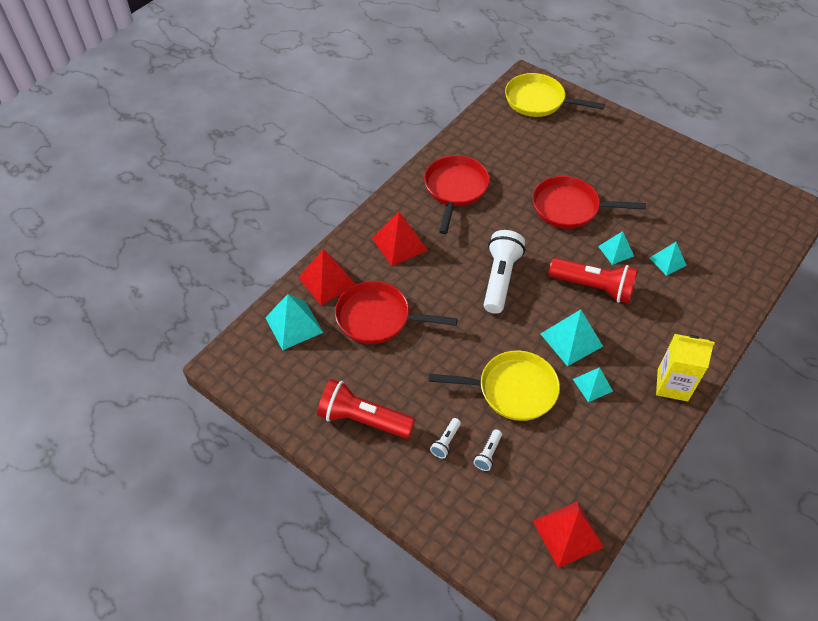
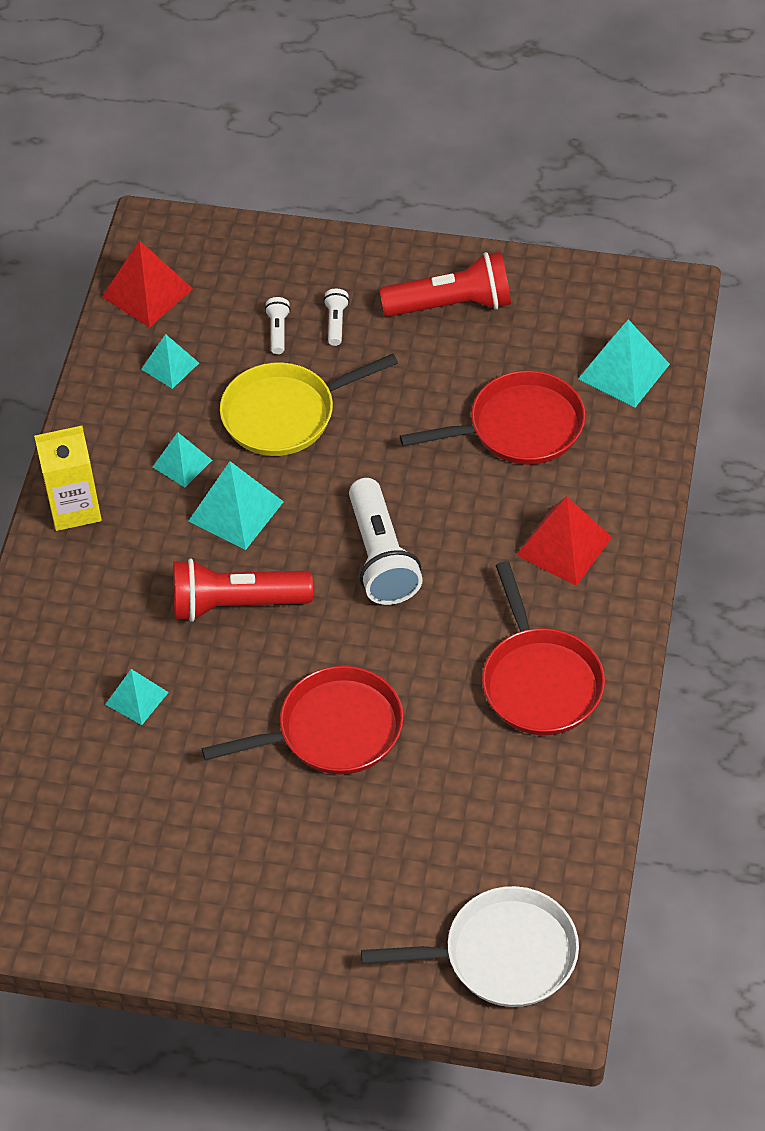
camera: 155 degrees right, 0 degrees up
(327, 281) = (626, 446): red pyramid -> none
(538, 101) = (502, 955): yellow pan -> white pan
(616, 251) = (225, 681): turquoise pyramid -> turquoise pyramid (170, 366)

